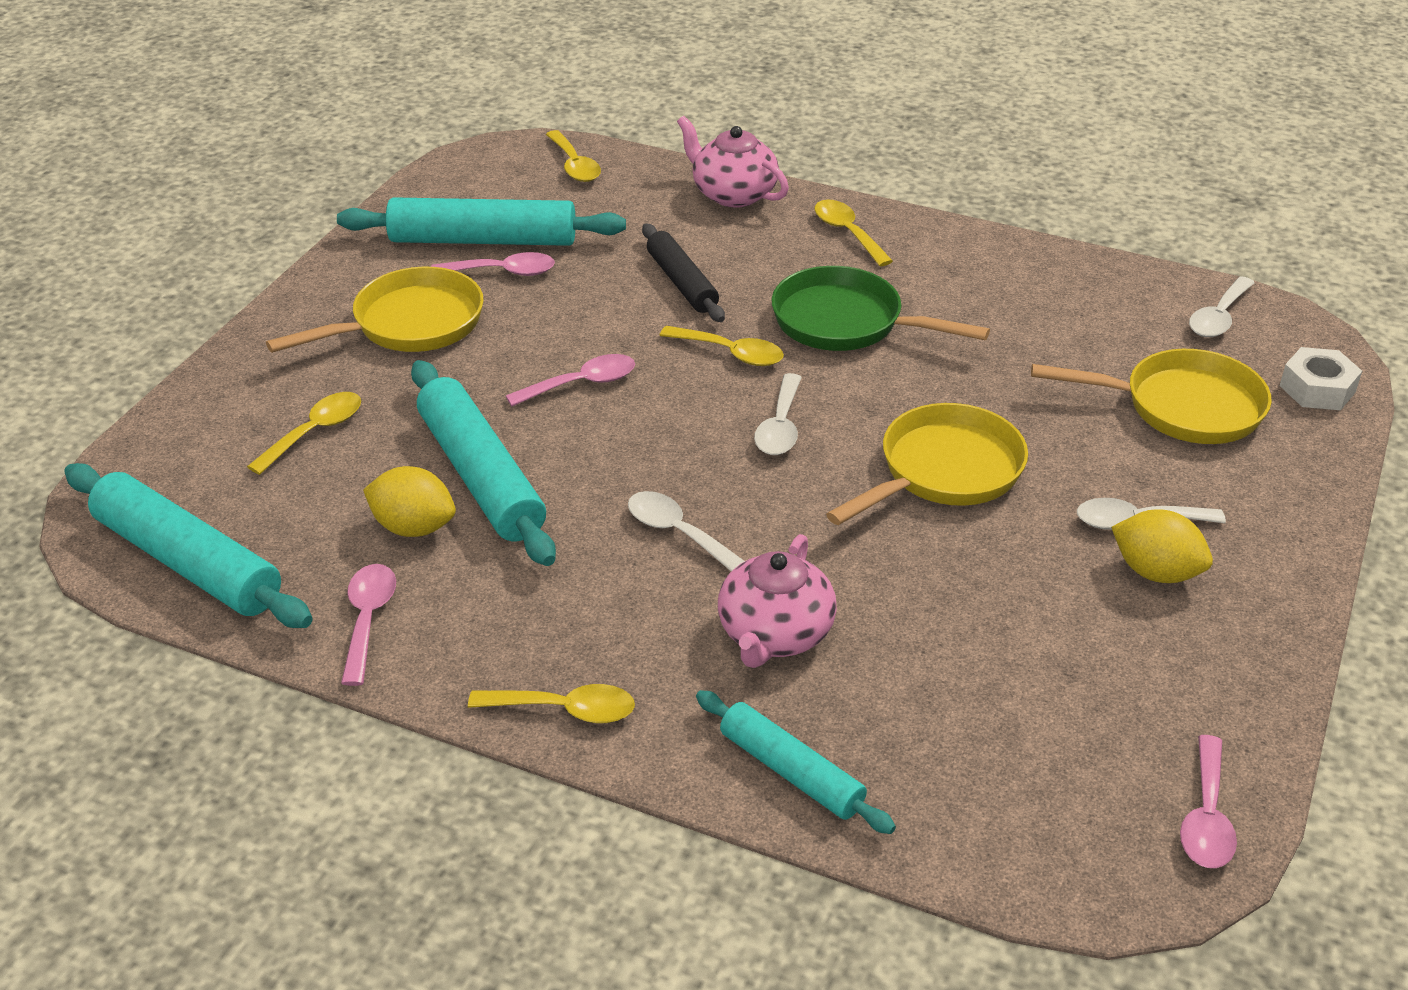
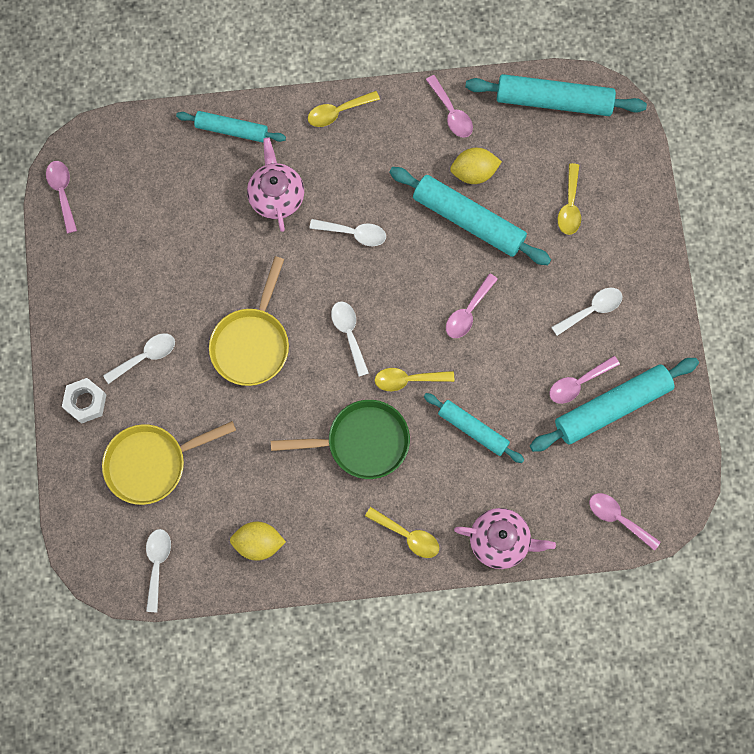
camera: 150 degrees right, 35 degrees up
(410, 324) = (591, 310): yellow pan -> white spoon
(574, 165) = (618, 518): yellow spoon -> pink spoon
(682, 282) = (473, 429): black rolling pin -> turquoise rolling pin
(1156, 572) = (125, 325): yellow lemon -> yellow lemon (258, 543)
(1317, 389) = (85, 520): white nut -> white nut (85, 402)

